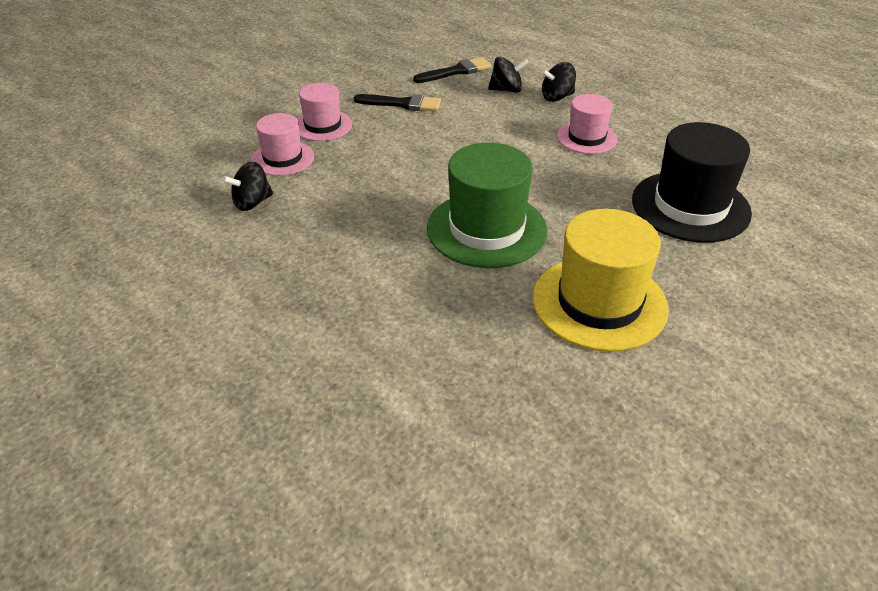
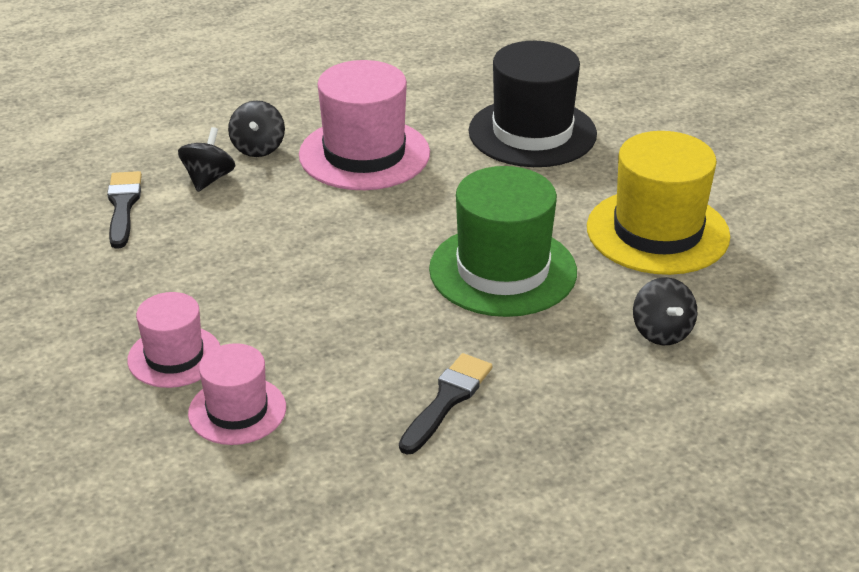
camera: 70 degrees left, 5 degrees down
(252, 203) = (335, 457): black spinning top -> black spinning top (661, 332)
(402, 104) = (173, 271): black brush -> black brush (447, 400)
(586, 138) = (364, 154): pink hat -> pink hat, size x1.72

